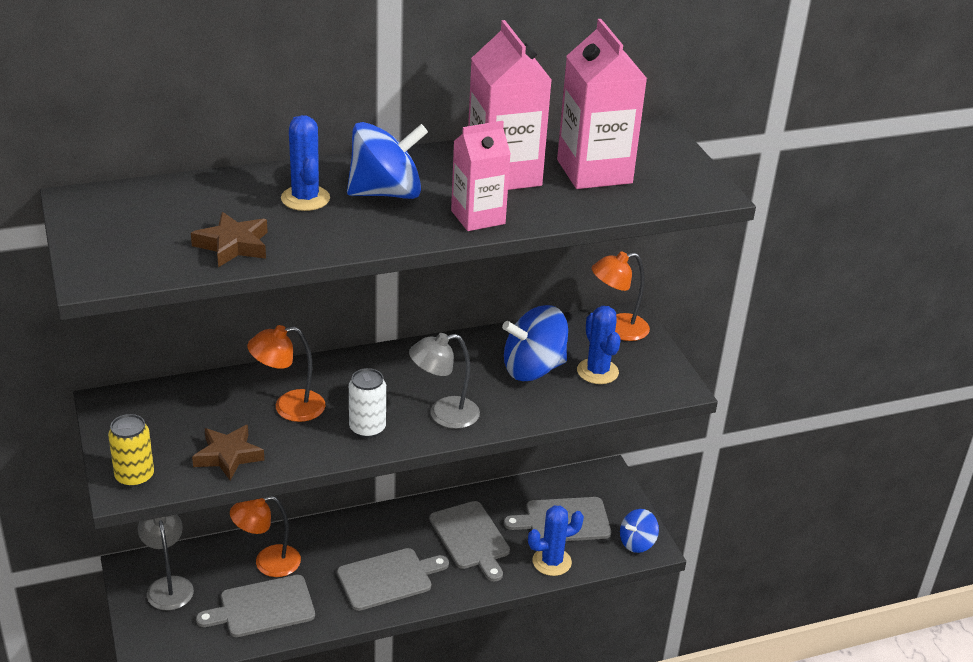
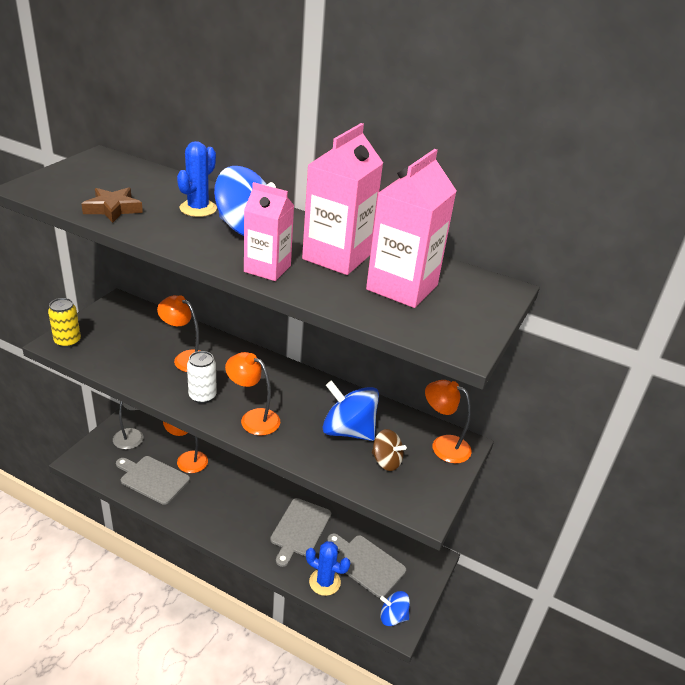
camera: 45 degrees right, 0 degrees up
(228, 456) = (119, 361): brown star -> none
(388, 578) = (227, 514): grey cutting board -> none
(444, 415) = (253, 418): grey lamp -> orange lamp
(597, 371) = (386, 461): blue cactus -> brown spinning top

